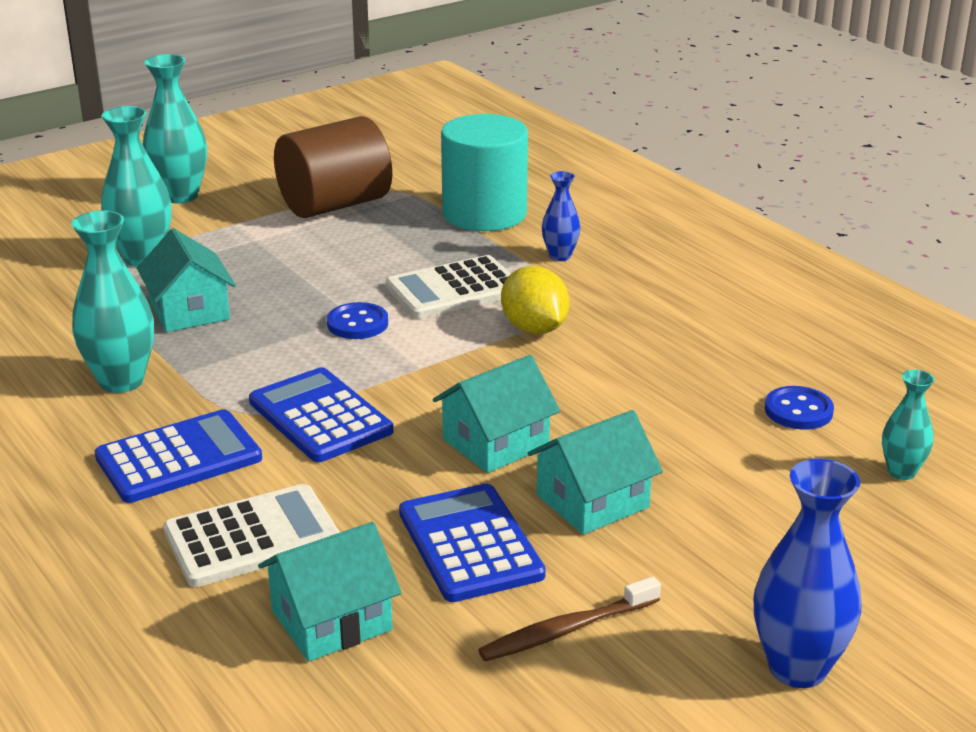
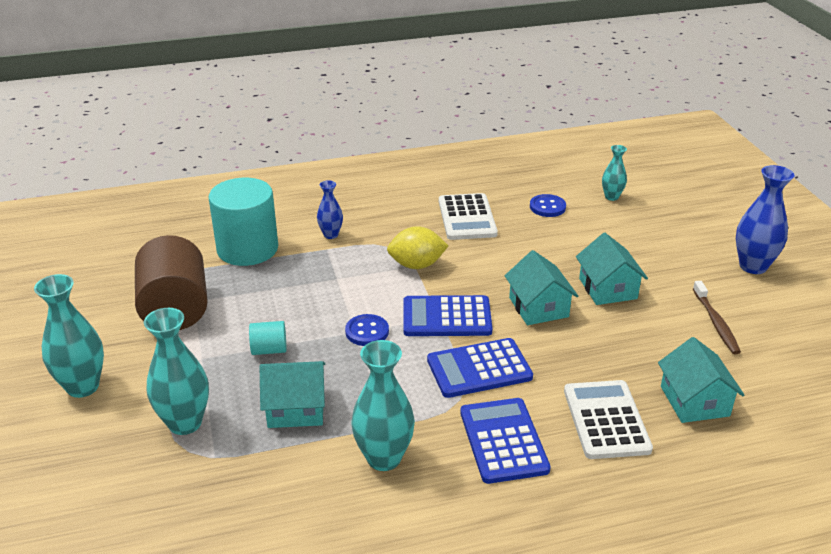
camera: 70 degrees left, 5 degrees up
(288, 272) = (269, 350): none -> turquoise cylinder
(454, 289) = (346, 283): white calculator -> white calculator (467, 218)
(470, 544) = (635, 337): blue calculator -> blue calculator (447, 317)

